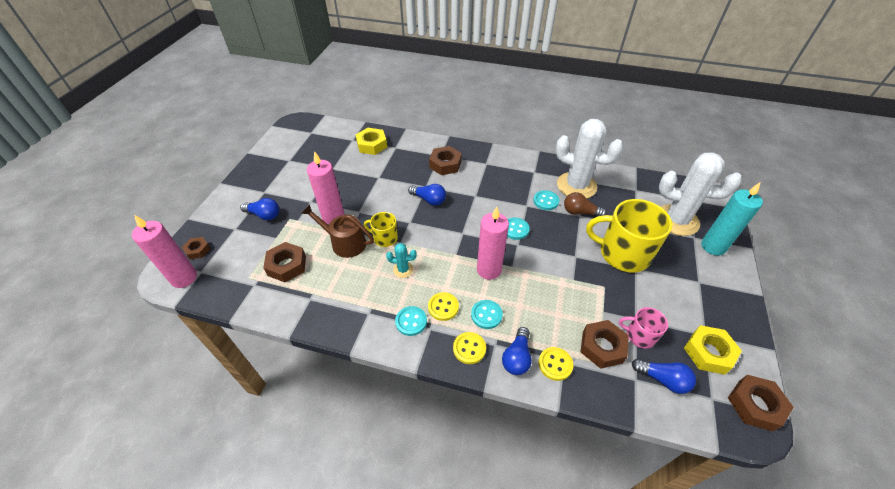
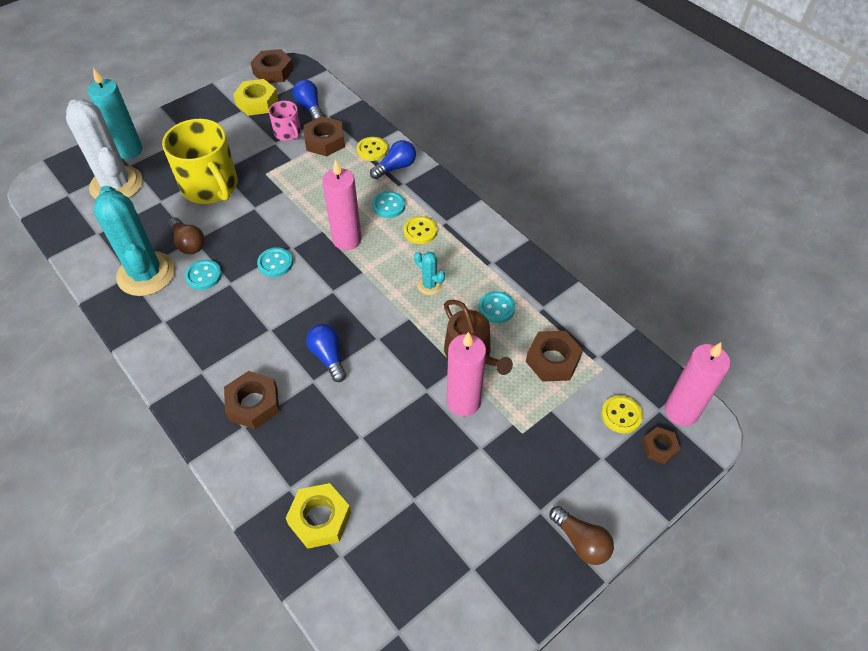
camera: 145 degrees left, 5 degrees up
(237, 190) = (581, 541): none -> brown light bulb
(264, 215) = (554, 460): blue light bulb -> none
(384, 238) = (421, 333): yellow mug -> none
(411, 321) = (458, 235): turquoise button -> turquoise button (496, 308)
(469, 348) = (426, 191): yellow button -> yellow button (621, 415)
(576, 186) = (146, 274): white cactus -> turquoise cactus

